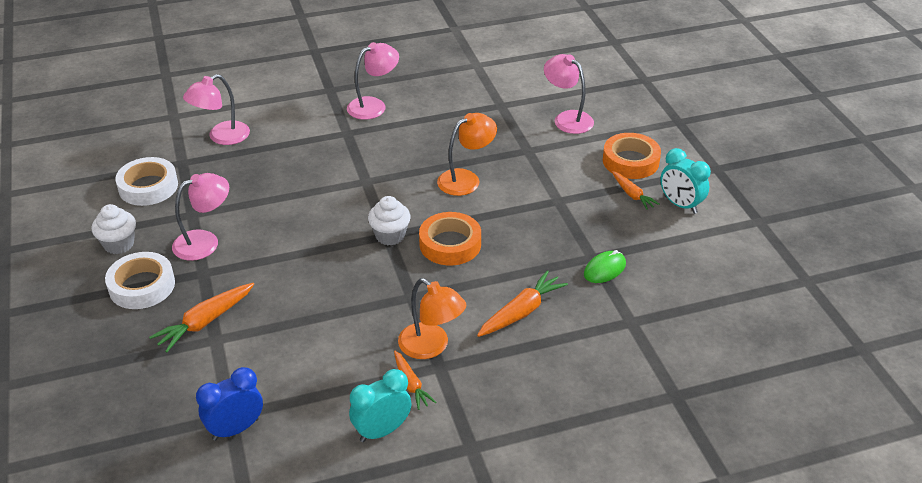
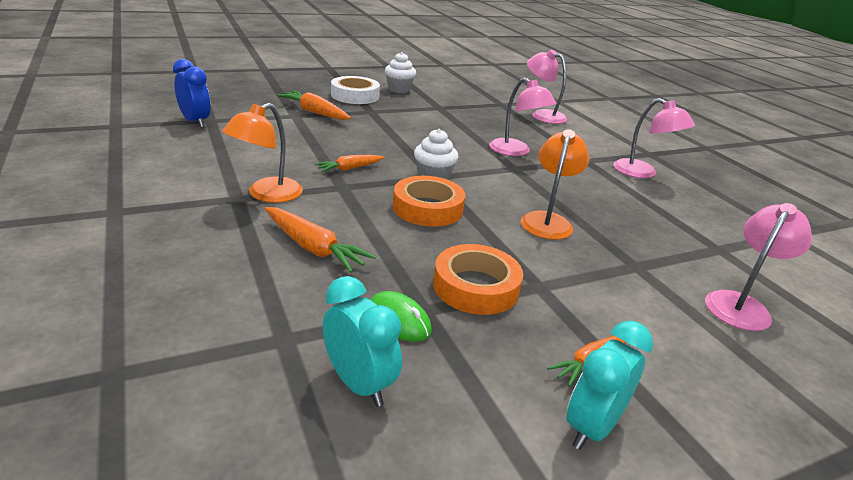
camera: 80 degrees right, 10 degrees down
(148, 187) = (466, 95): white tape -> none
(205, 242) = (407, 111): pink lamp -> pink lamp (516, 151)
(382, 431) = (163, 171): turquoise clock -> turquoise clock (359, 384)
(411, 384) = (217, 184): orange carrot -> orange carrot (349, 168)
(466, 179) = (548, 220): orange lamp -> orange lamp turned 120 degrees counterclockwise
(630, 161) = (681, 368): orange tape -> orange tape (475, 287)

